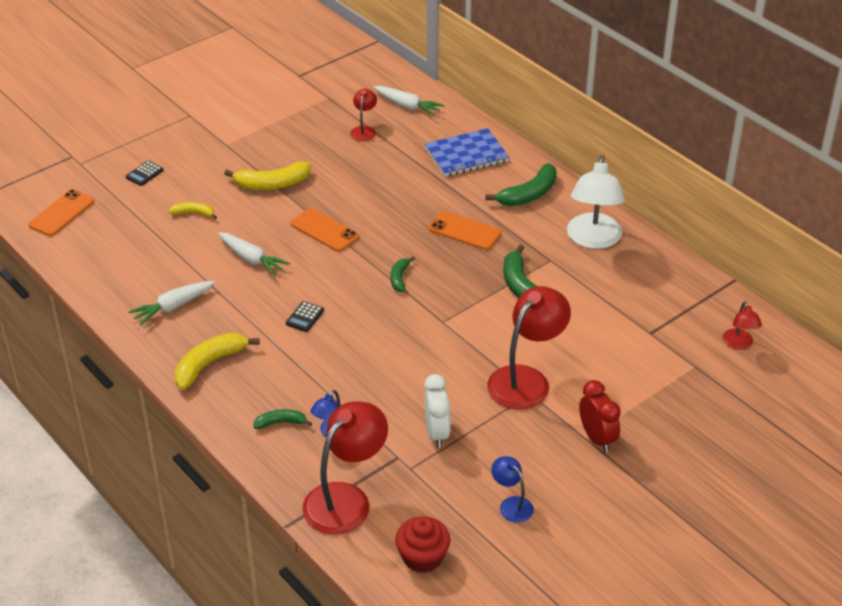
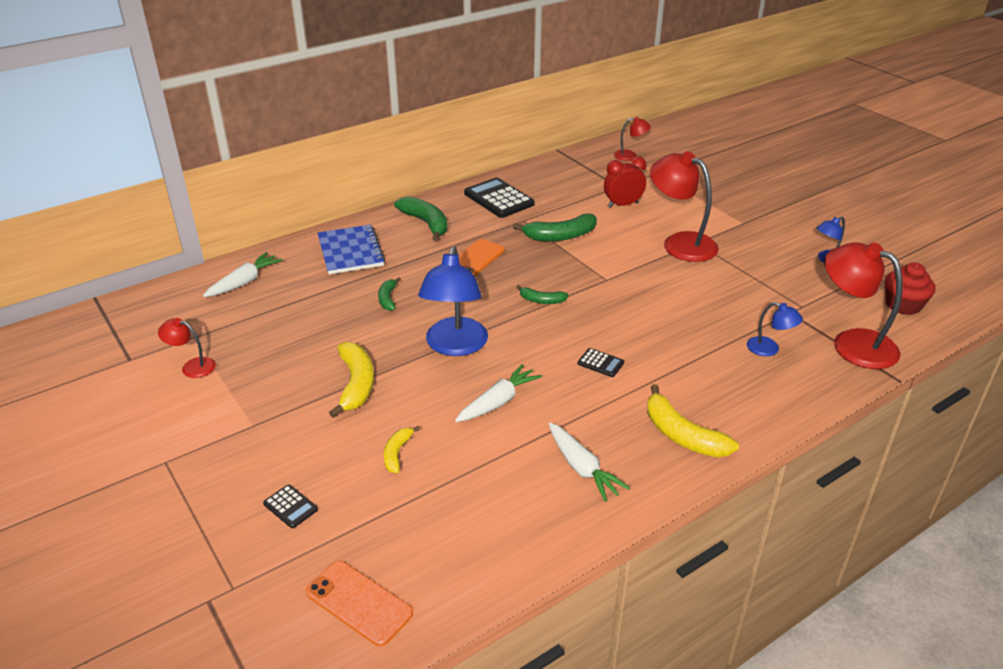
camera: 85 degrees left, 5 degrees down
(281, 423) = (763, 382): green banana -> green banana (388, 299)
(324, 230) = (455, 346): orange phone -> blue lamp
(364, 130) = (276, 313): red lamp -> red lamp (192, 366)
(437, 433) = (755, 290): white clock -> none
(593, 239) = (498, 199): white lamp -> black calculator
(597, 438) = (743, 218): red clock -> red clock (622, 205)

